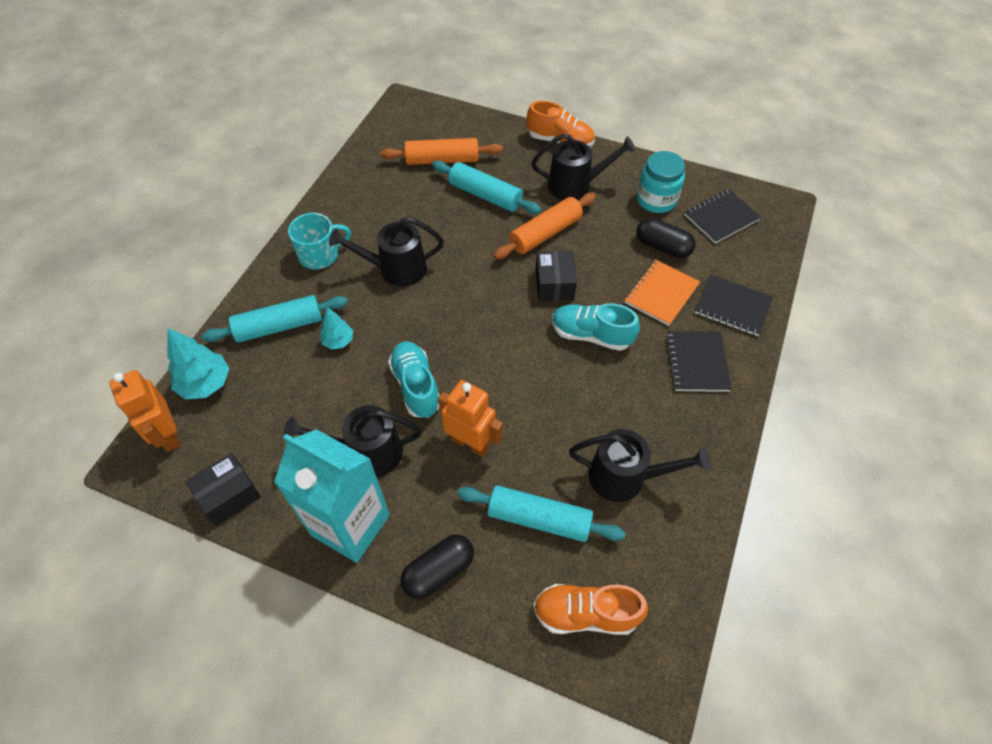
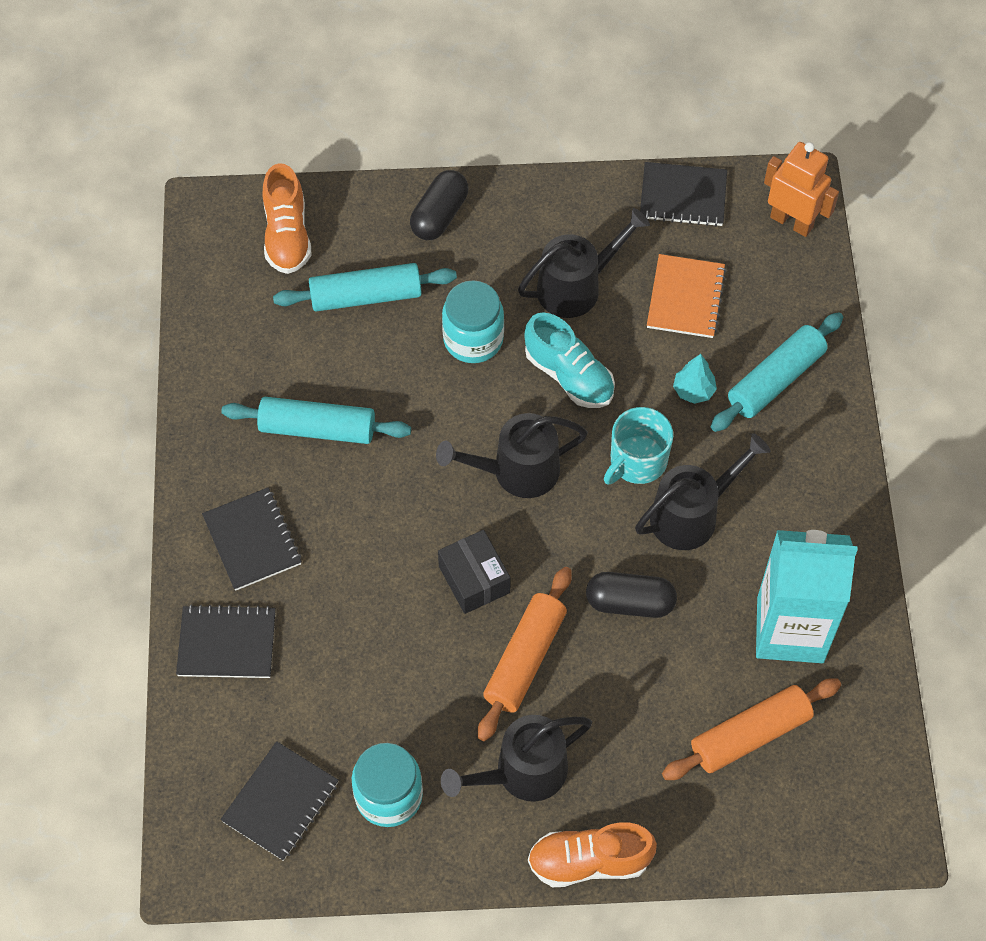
camera: 155 degrees right, 5 degrees up
(205, 383) = (800, 284): turquoise tree -> none
(229, 495) = (683, 196): black box -> black notebook
(320, 255) = (803, 494): turquoise mug -> turquoise mug (637, 461)
(350, 525) = (547, 219): turquoise carton -> turquoise carton (790, 629)
(470, 443) = (473, 339): orange robot -> turquoise jar
(485, 195) = (646, 692): turquoise rolling pin -> turquoise rolling pin (317, 428)
(585, 614) = (287, 235): orange shoe -> orange shoe turned 105 degrees clockwise
(591, 335) = (396, 524): turquoise shoe -> none
(625, 477) = (293, 371): black watering can -> black watering can (516, 471)
(661, 293) = (328, 624): orange notebook -> orange notebook (686, 298)
(662, 247) = (350, 706): black capsule -> black capsule (630, 602)

